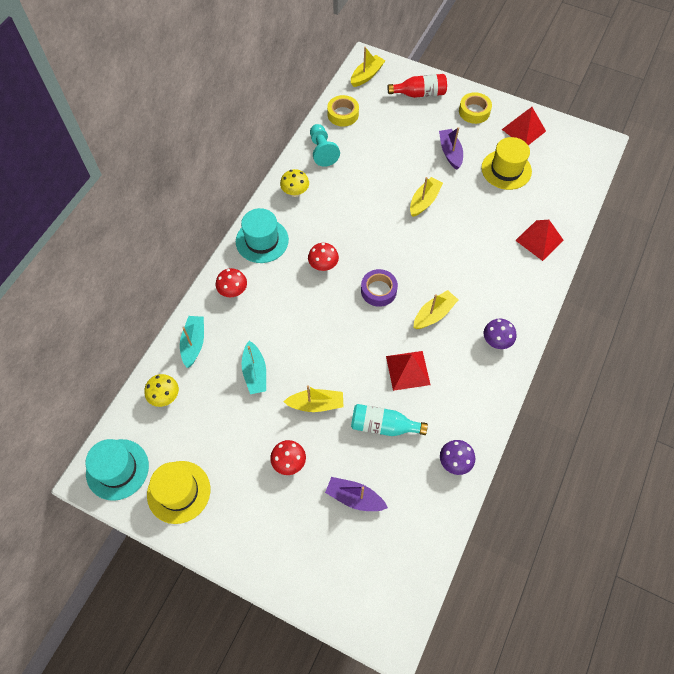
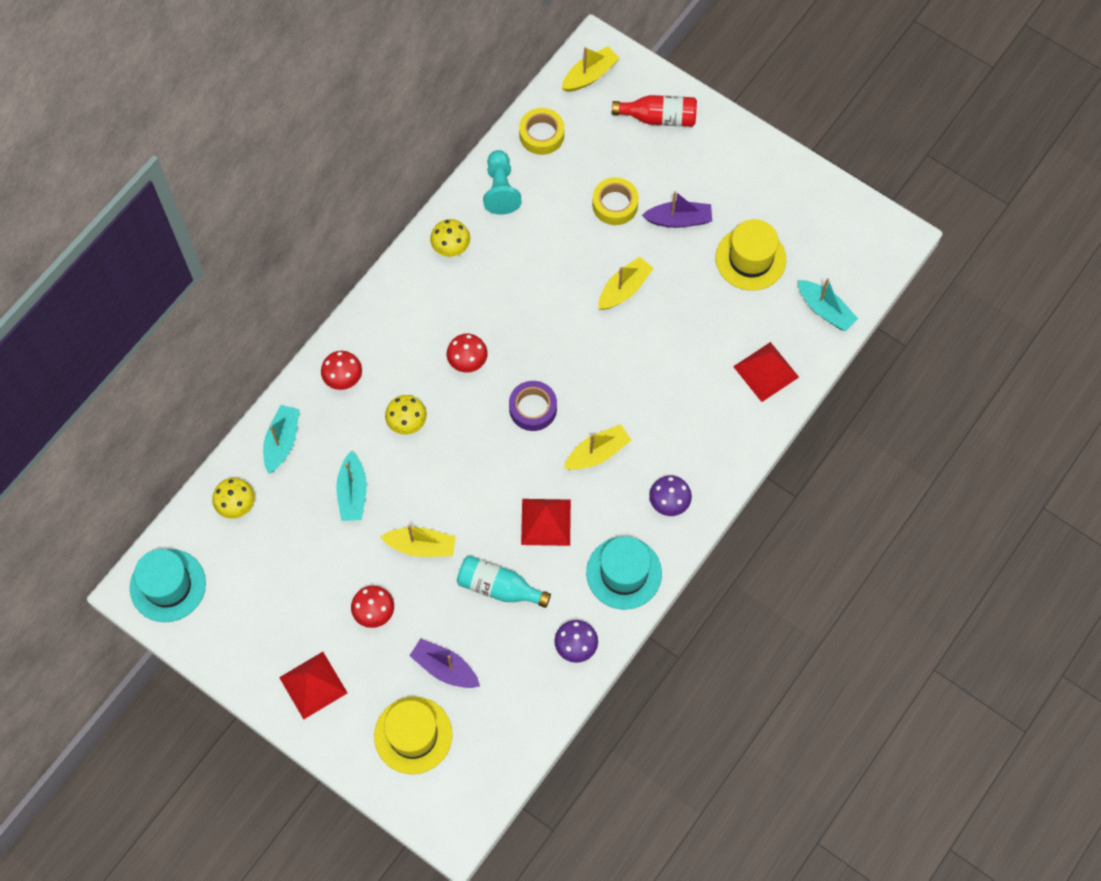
camera: 10 degrees right, 5 degrees up
(178, 492) = (237, 625): yellow hat -> yellow hat (413, 735)
(262, 241) = (393, 312): turquoise hat -> turquoise hat (624, 573)
(287, 315) = (407, 422): none -> yellow mushroom
(450, 152) = (679, 220): purple boat -> purple boat turned 90 degrees clockwise
(474, 111) = (730, 159): yellow tape -> yellow tape (615, 204)
(523, 130) = (793, 200): red pyramid -> red pyramid (313, 685)
(567, 194) = (825, 310): none -> turquoise boat

